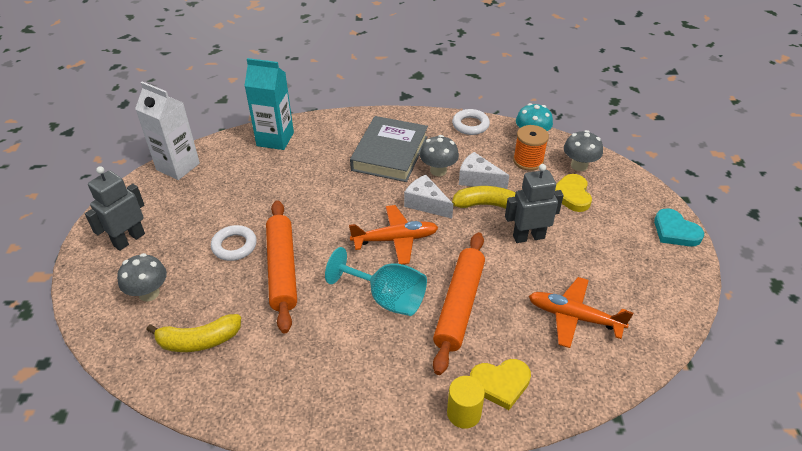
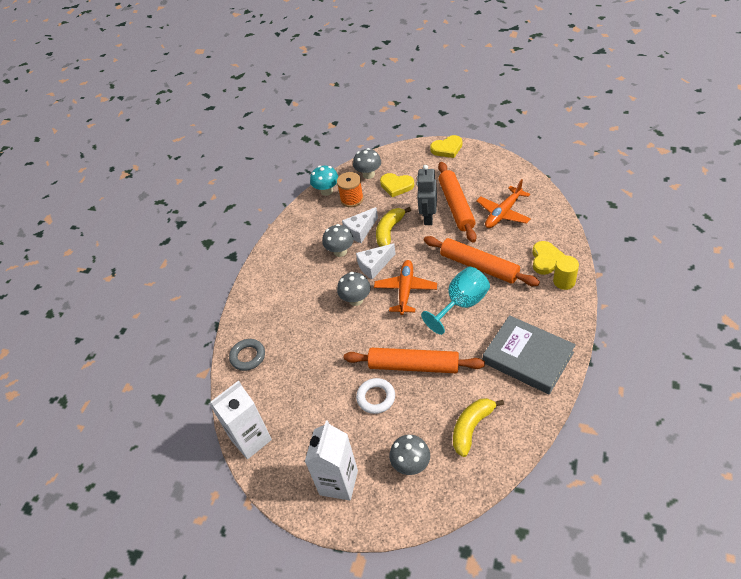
camera: 65 degrees left, 5 degrees up
(129, 239) = (338, 482): grey robot -> white carton
(199, 340) = (471, 428): yellow banana -> yellow banana turned 150 degrees counterclockwise
(275, 139) = (248, 356): turquoise carton -> grey ring
(369, 200) = (356, 300): none -> grey mushroom
(390, 153) = (306, 278): grey book -> grey book (528, 357)
(470, 125) = (295, 222): white ring -> none
(563, 261) = (456, 206): none -> orange rolling pin
(675, 231) = (447, 149): turquoise heart -> yellow heart

